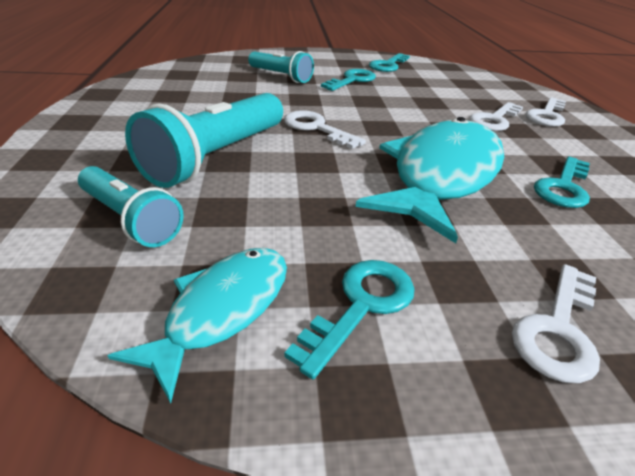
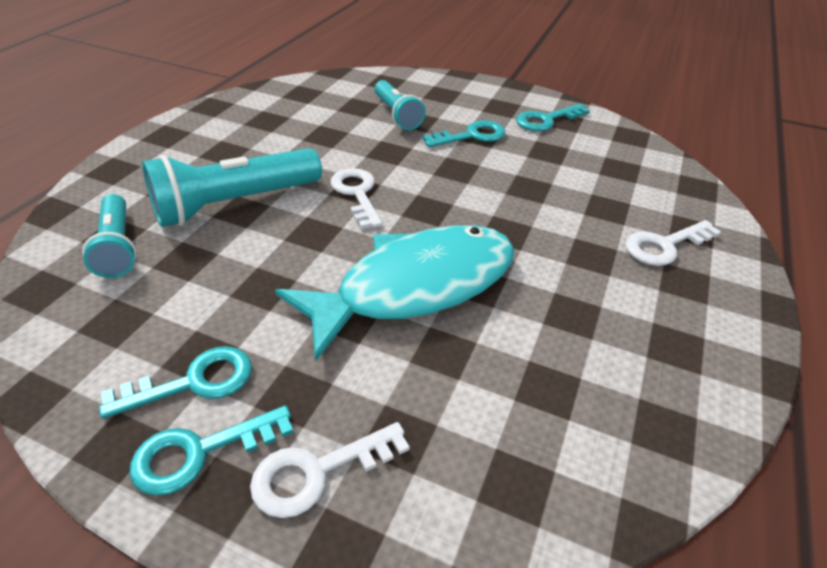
camera: 30 degrees right, 5 degrees up
(222, 309) = (104, 344): turquoise fish -> none
(494, 120) = (578, 234): white key -> none
(563, 187) = (536, 345): turquoise key -> turquoise key (200, 452)

